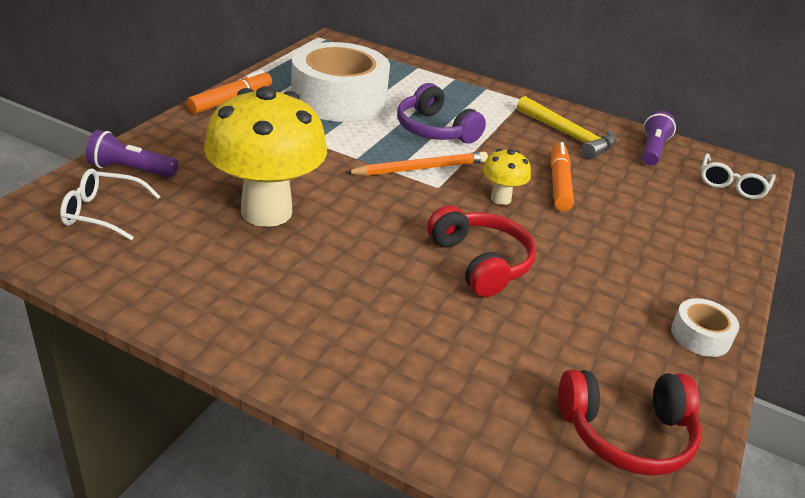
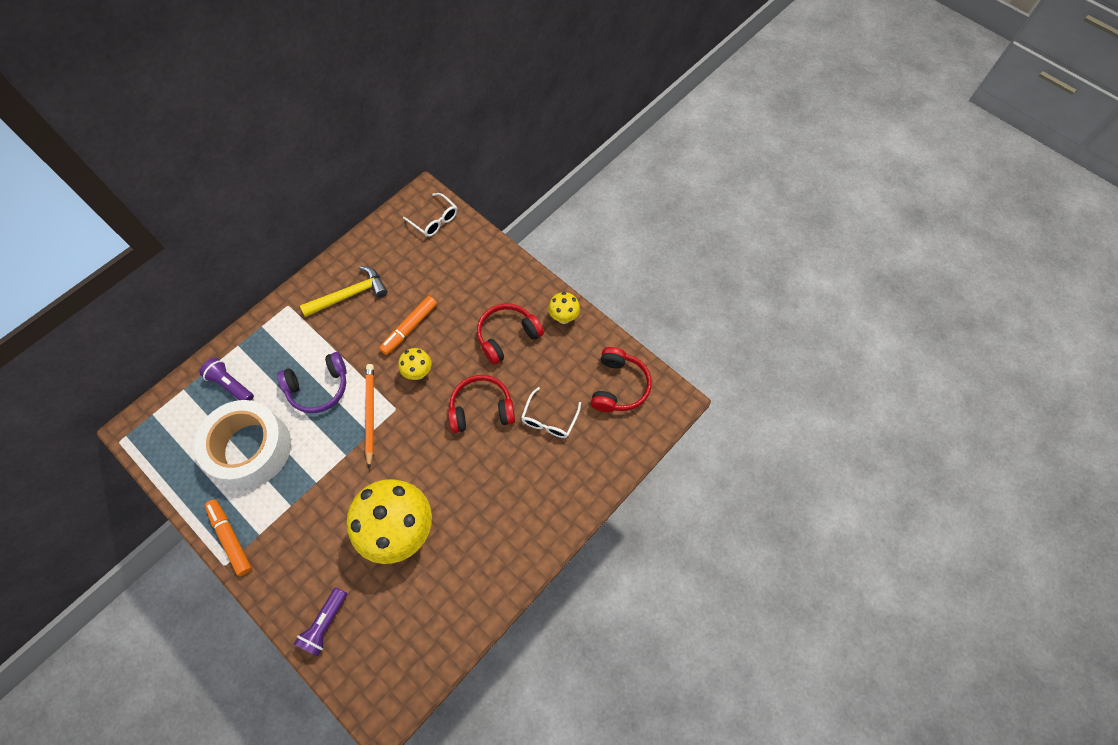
camera: 70 degrees left, 30 degrees up
(103, 213) = (378, 643): white glasses -> white glasses (549, 419)
(559, 183) = (409, 328): orange marker -> orange marker turned 75 degrees counterclockwise
(616, 274) = (507, 336): none -> red headphones
(652, 150) = (382, 247): purple flashlight -> purple flashlight (231, 385)
(700, 336) = (564, 317): white tape -> yellow mushroom

